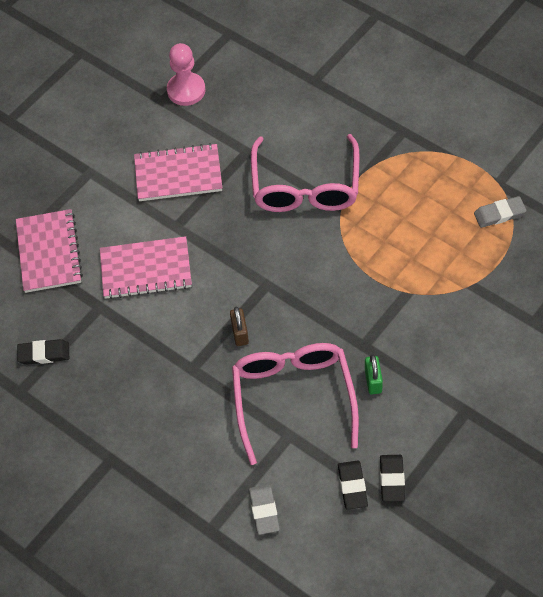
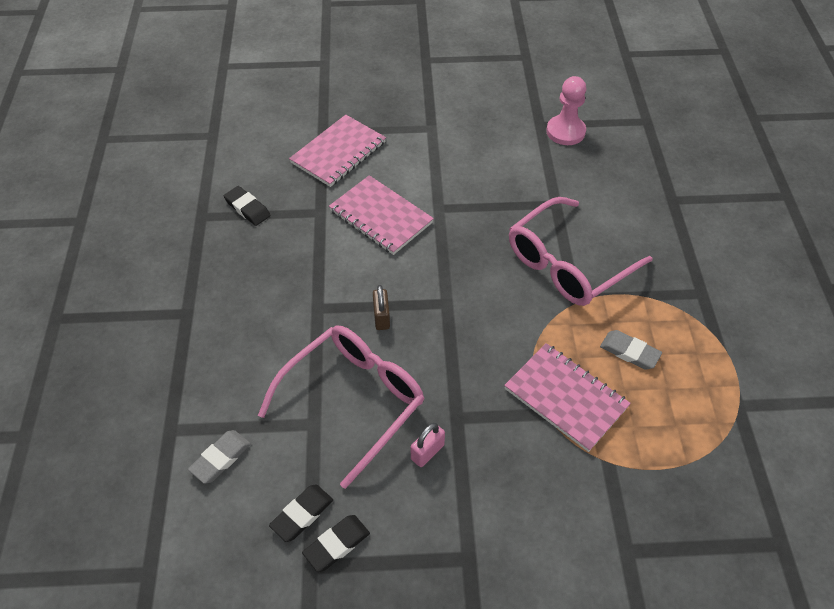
camera: 45 degrees right, 5 degrees down
(178, 174) = (486, 178): pink notebook -> pink notebook (565, 398)
(240, 333) = (381, 317): brown padlock -> brown padlock turned 45 degrees counterclockwise
(373, 381) = (427, 452): green padlock -> pink padlock
(499, 214) = (708, 430): grey eraser -> grey eraser (629, 352)

